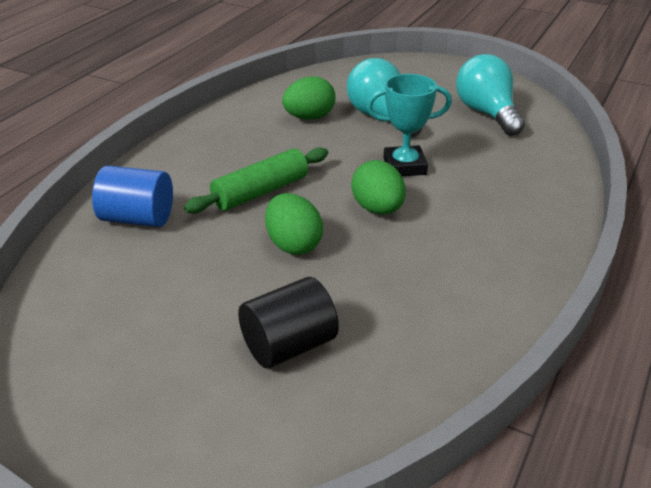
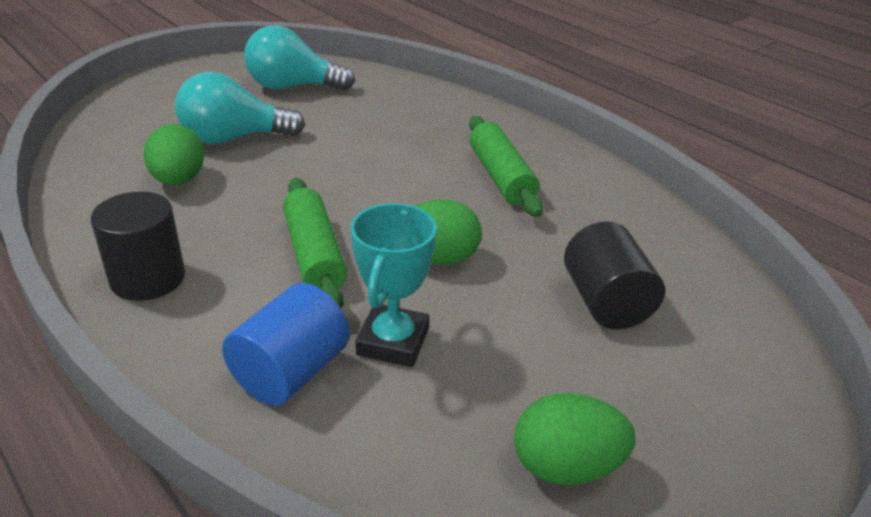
camera: 70 degrees left, 0 degrees up
(199, 145) = (148, 278): none -> black cylinder
(378, 209) = (411, 191): green egg -> green egg (566, 466)
(404, 166) = (346, 155): turquoise trophy -> turquoise trophy (393, 342)
(444, 250) = (501, 177): none -> green rolling pin

